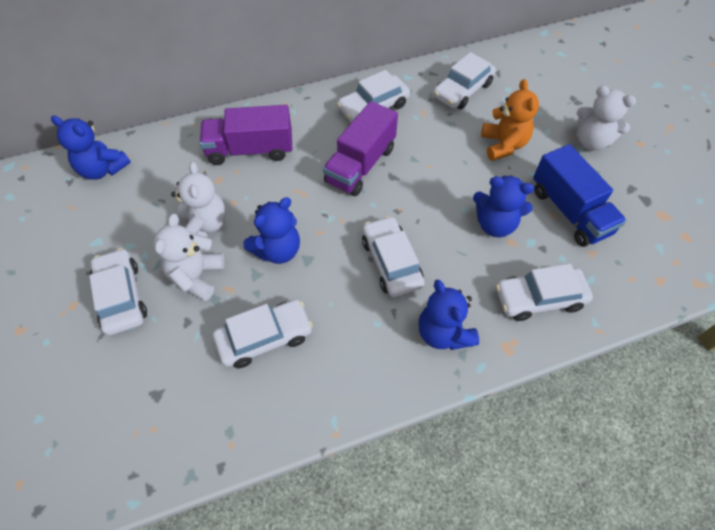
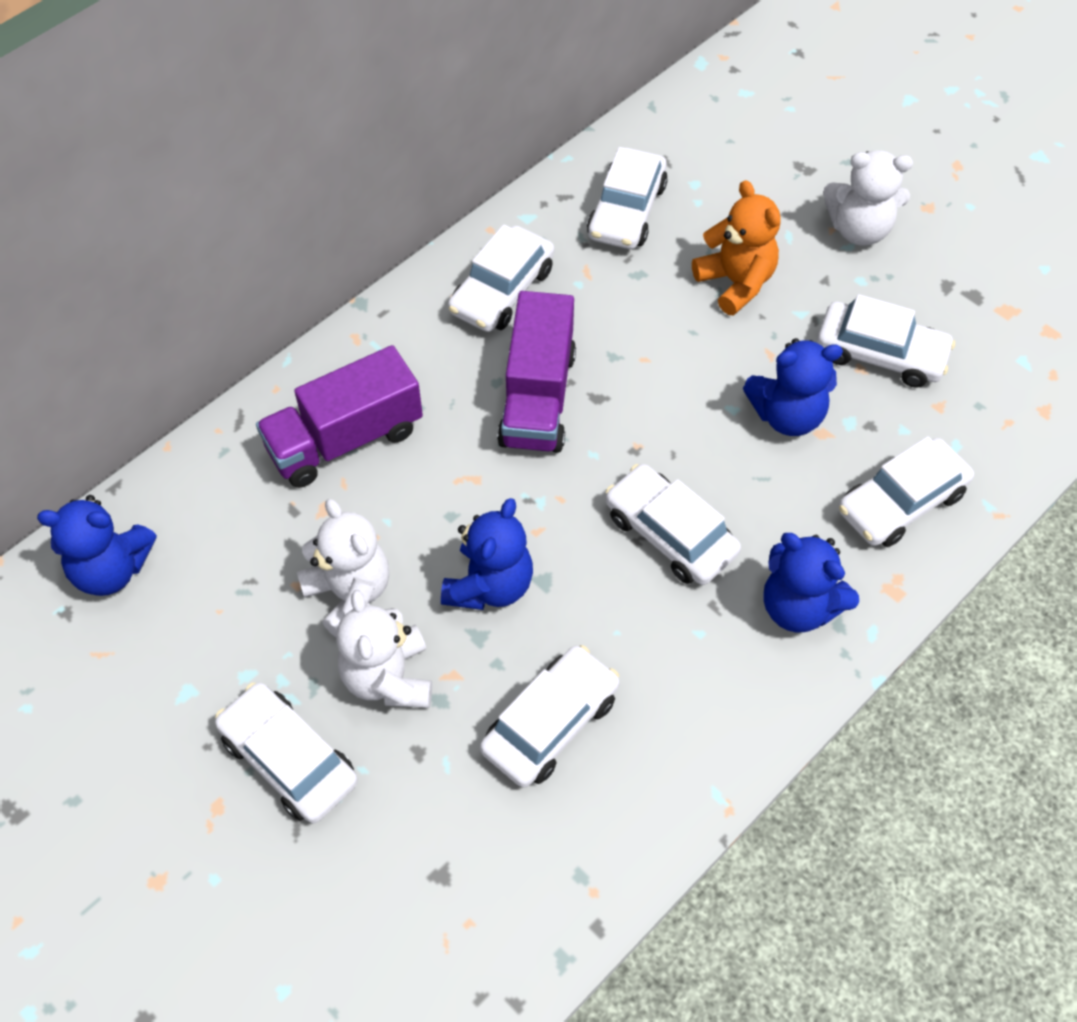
camera: 25 degrees left, 0 degrees up
(570, 211) = (880, 354): blue truck -> white car

